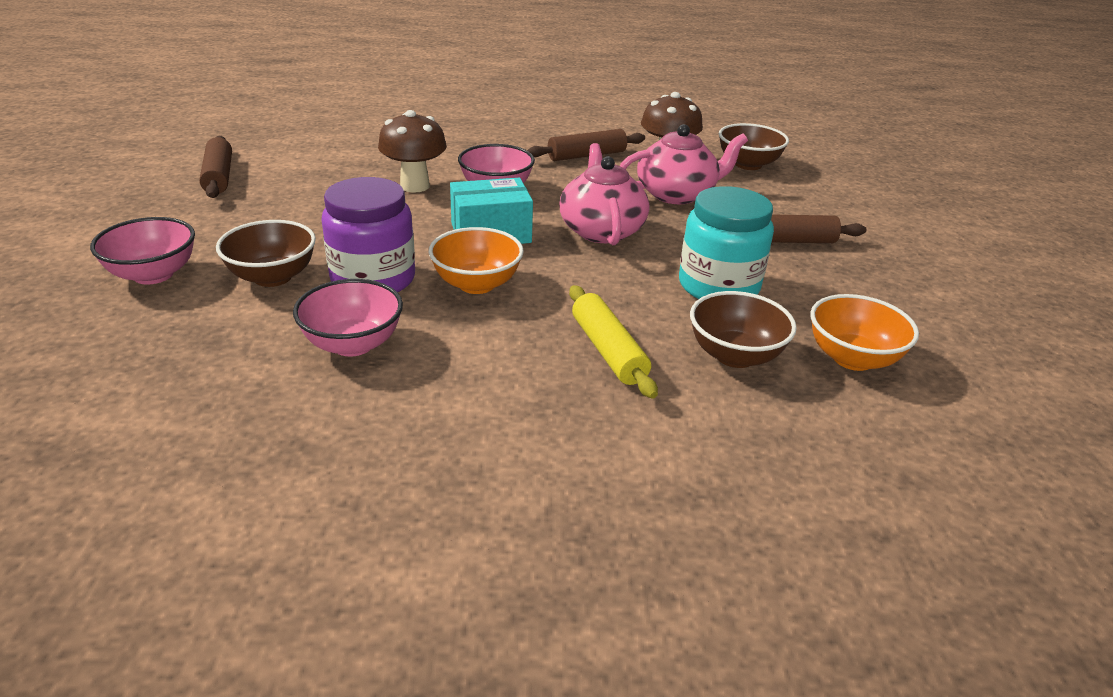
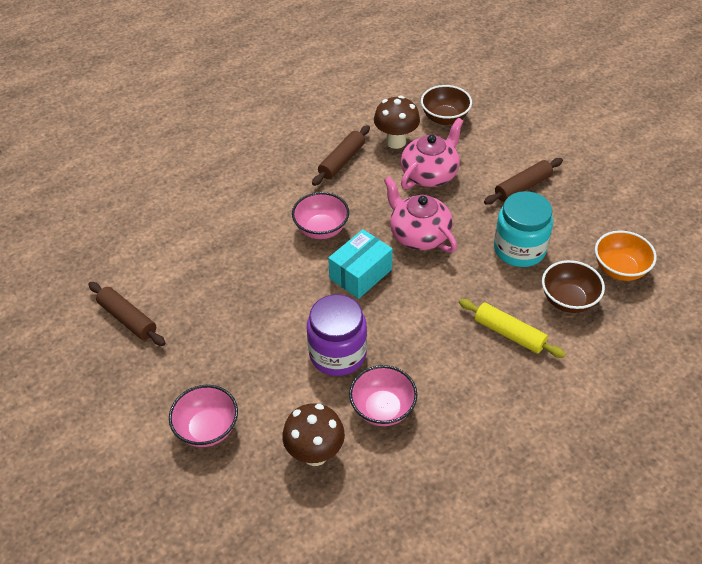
camera: 30 degrees left, 15 degrees up
(272, 277) = (279, 387): brown bowl -> none
(415, 186) = (268, 254): brown mushroom -> brown mushroom (315, 454)
(476, 284) = (397, 323): orange bowl -> none

